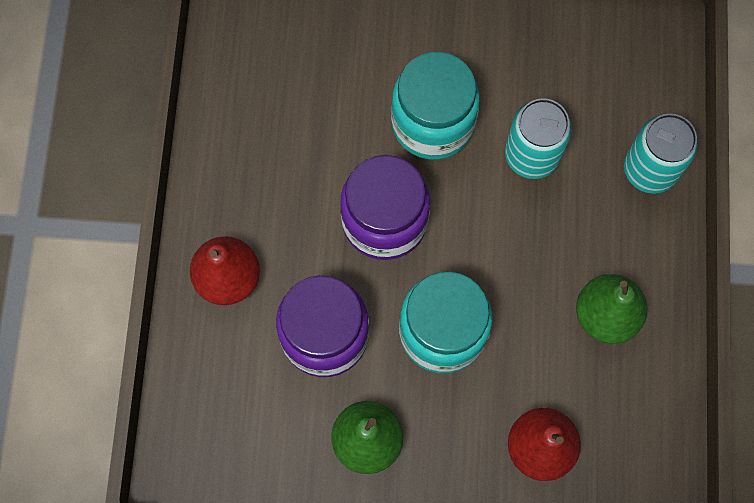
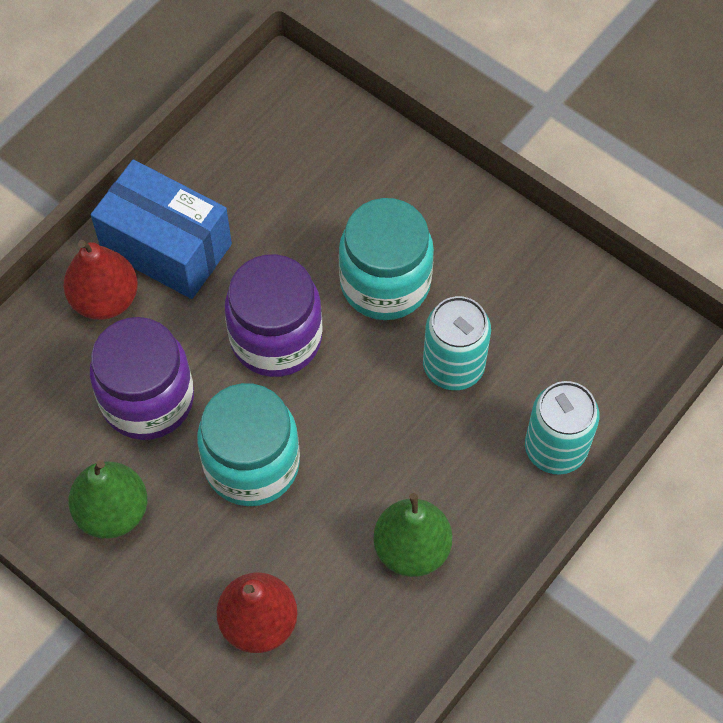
camera: 35 degrees right, 10 degrees down
(243, 204) = (166, 247): none -> blue box

